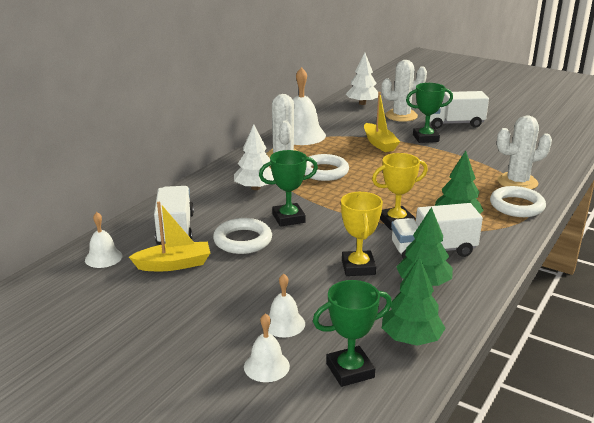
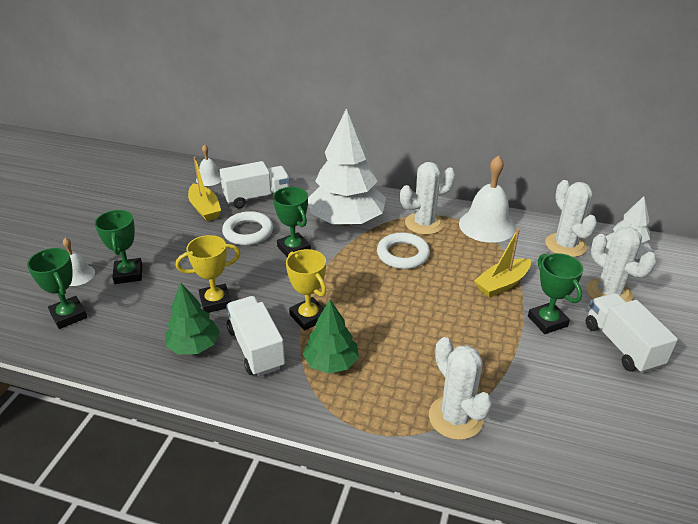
camera: 75 degrees right, 10 degrees up
(255, 188) = (346, 220): white tree -> white tree, size x1.83
(284, 324) = (128, 274): white bell -> green trophy
(342, 116) = (565, 245): none -> white cactus
(411, 339) = (107, 345): green tree -> none
(516, 206) = (383, 416): white ring -> none

